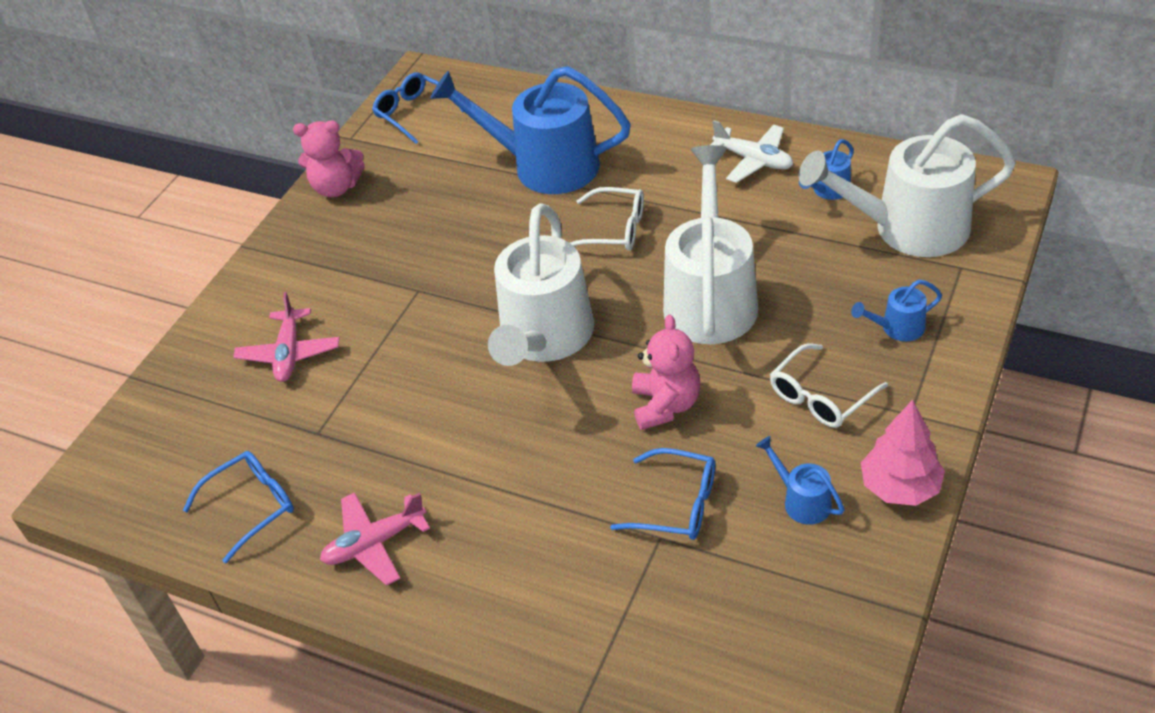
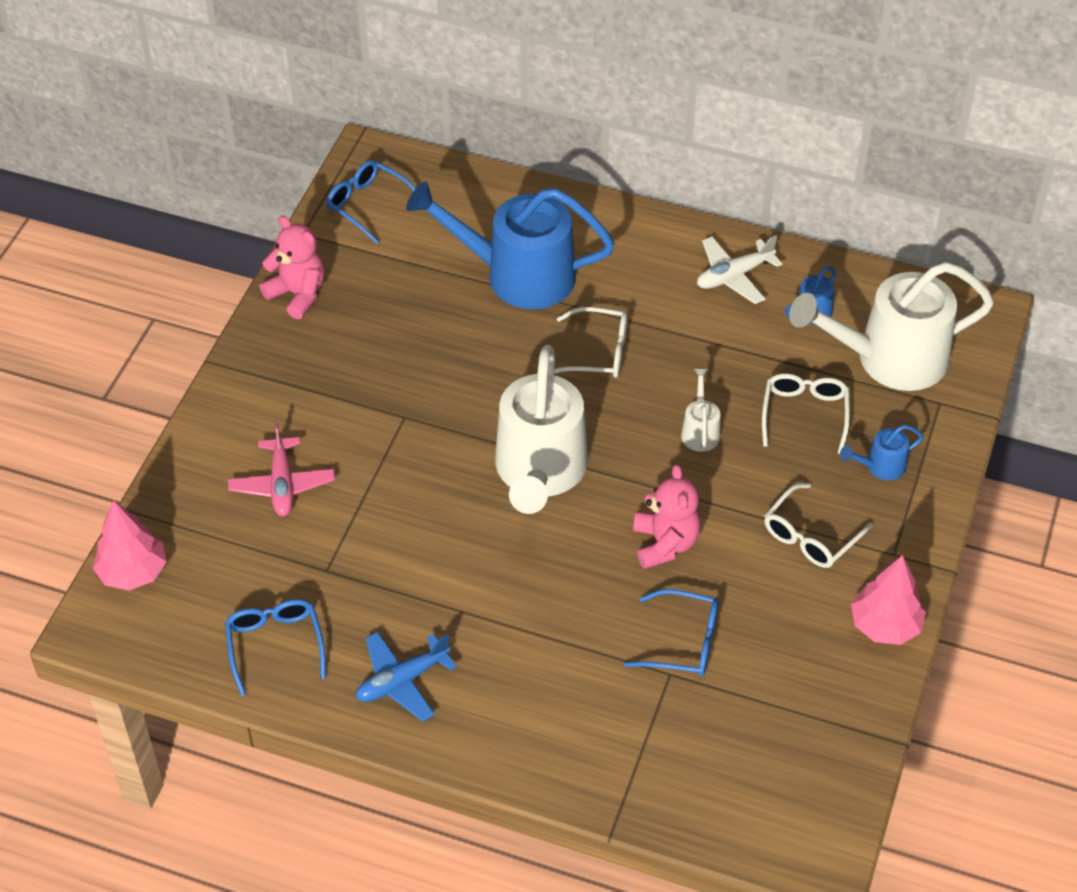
camera: 10 degrees left, 5 degrees up
(128, 436) = (133, 572): none -> pink tree
(252, 506) = (275, 645): blue glasses -> blue glasses turned 60 degrees counterclockwise
(336, 187) = (298, 294): pink teddy bear -> pink teddy bear turned 135 degrees counterclockwise
(374, 544) = (402, 681): pink plane -> blue plane
(710, 297) = (700, 430): white watering can -> white watering can, size x0.43
(753, 160) = (734, 276): white plane -> white plane turned 120 degrees clockwise
(801, 500) = (797, 638): blue watering can -> none
(819, 281) = (804, 414): none -> white glasses

